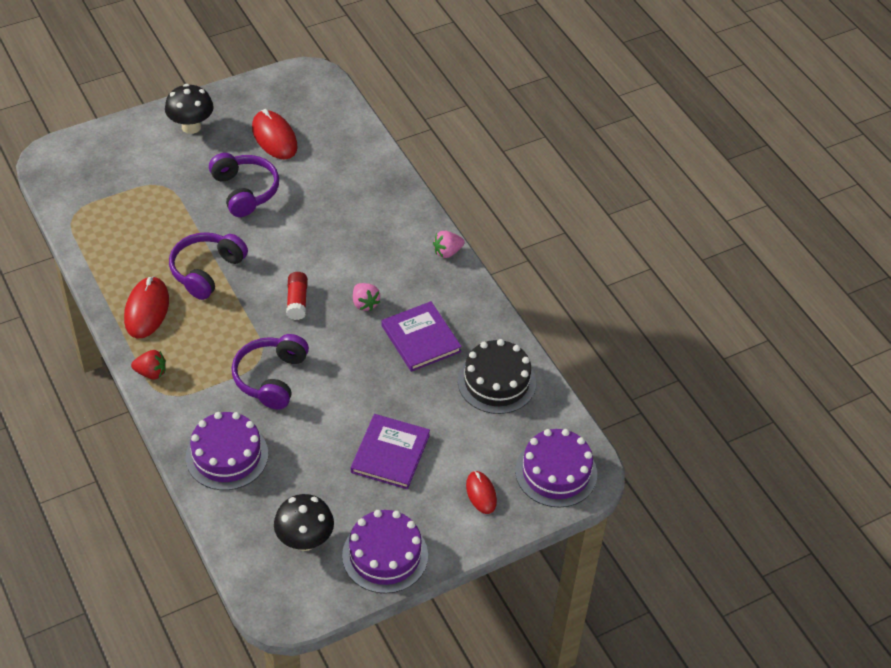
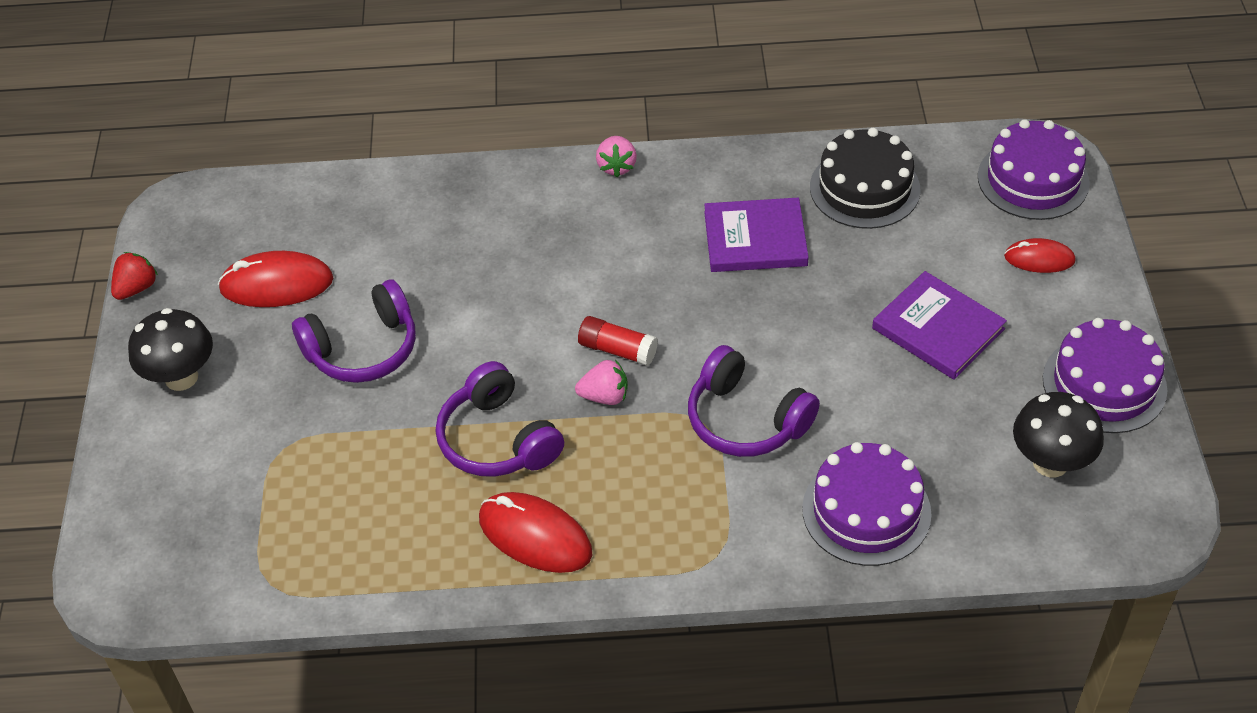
camera: 60 degrees left, 0 degrees up
(151, 373) = (665, 563): red strawberry -> red strawberry (136, 288)
(245, 191) = (363, 349): purple headphones -> purple headphones turned 150 degrees clockwise
(365, 303) = (662, 277): pink strawberry -> pink strawberry (605, 396)

